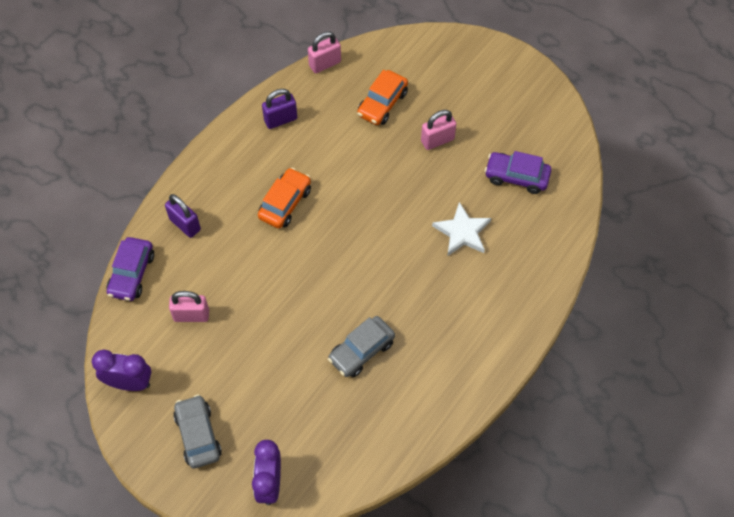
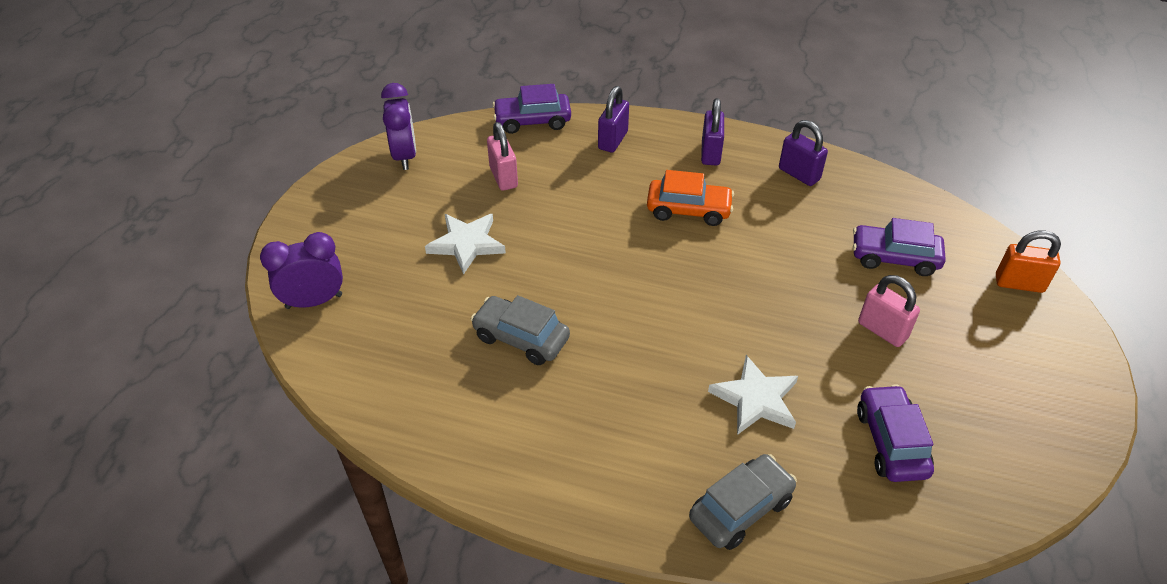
camera: 70 degrees right, 15 degrees down
(198, 435) = (359, 224): grey car -> grey car (740, 509)
(232, 165) = (710, 153): none -> purple padlock
(255, 362) = (467, 244): none -> white star
(325, 64) = (907, 189): pink padlock -> none
(382, 103) = (894, 258): orange car -> purple car
(430, 50) = (1019, 283): none -> orange padlock

